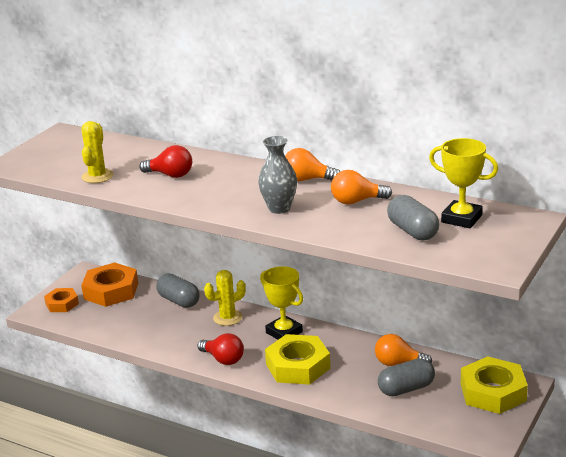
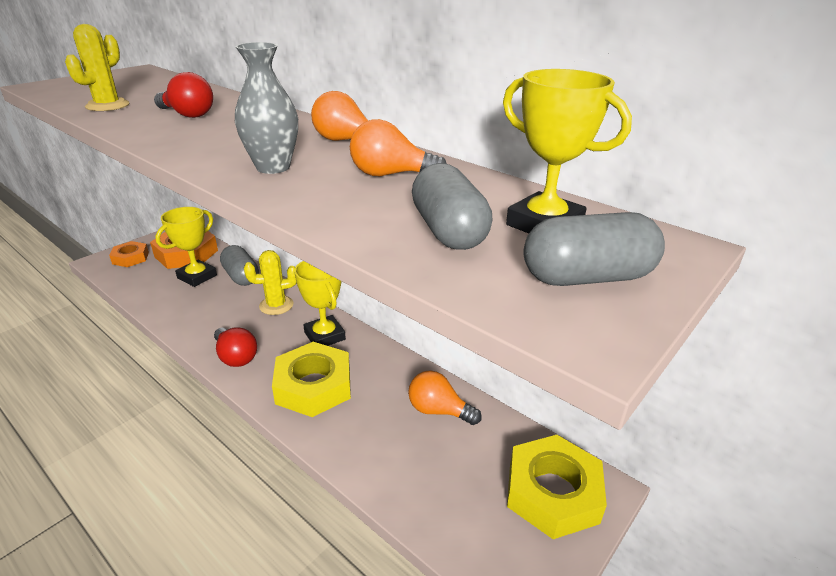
camera: 10 degrees right, 5 degrees up
(139, 308) = (197, 277): none -> yellow trophy
(406, 389) = (432, 455): grey capsule -> grey capsule (587, 277)

